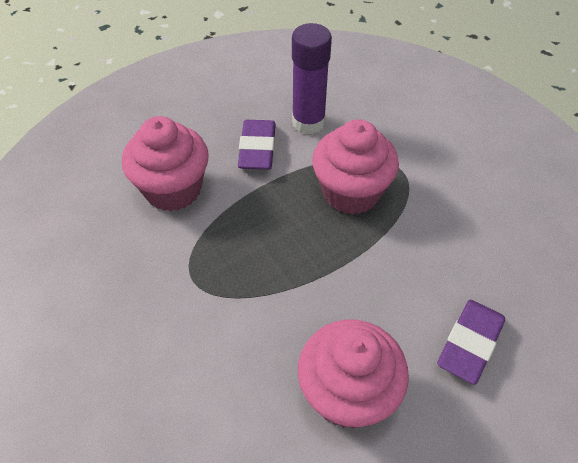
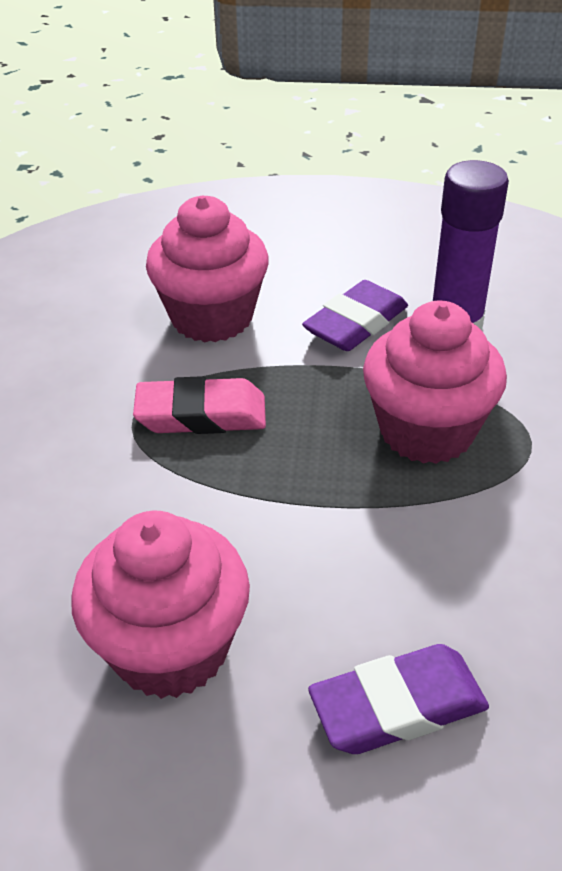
camera: 40 degrees right, 10 degrees down
(229, 254) = (201, 415): none -> pink eraser

